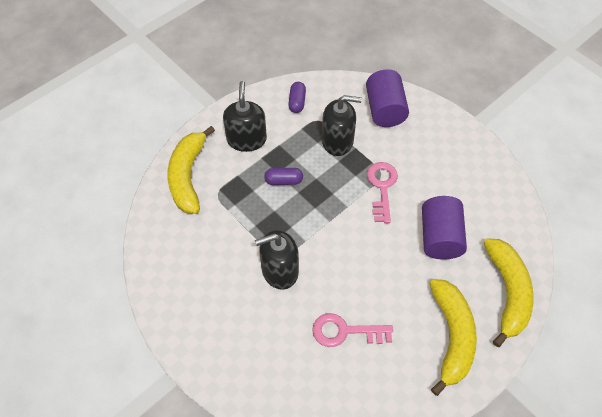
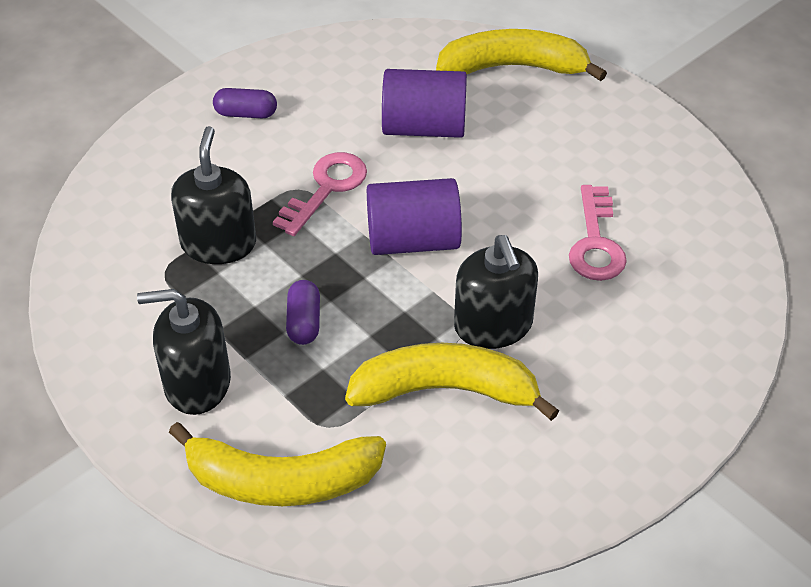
camera: 90 degrees left, 10 degrees down
(297, 102) = (112, 303): purple capsule -> purple capsule (246, 113)
(382, 187) = (326, 188): pink key -> pink key turned 120 degrees clockwise
(384, 110) = (155, 177): purple cylinder -> purple cylinder (413, 240)
(451, 336) = (588, 128): yellow banana -> yellow banana (445, 390)

